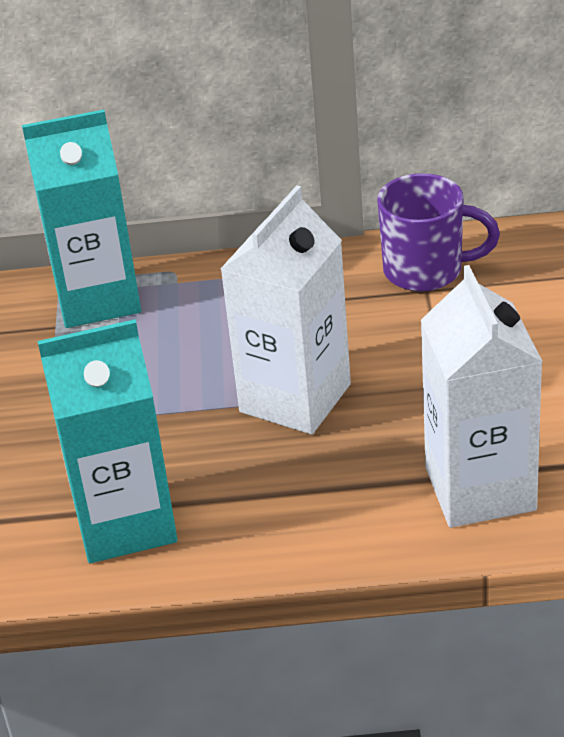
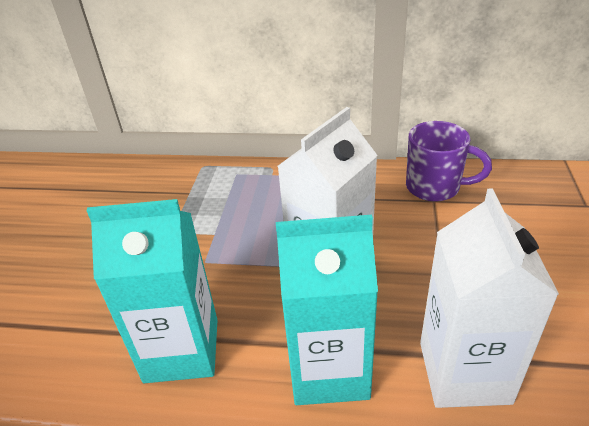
camera: 10 degrees right, 0 degrees up
(98, 298) = (221, 178): turquoise carton -> turquoise carton (329, 369)

